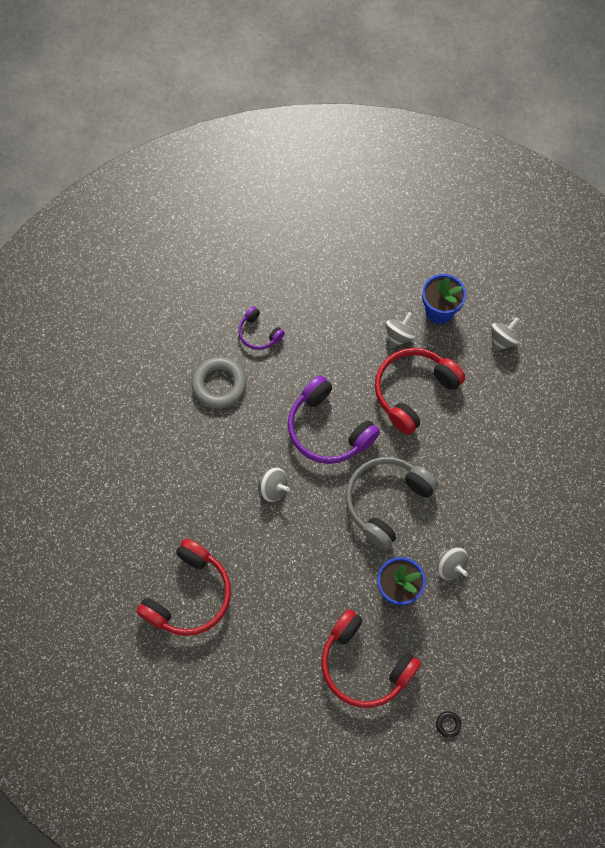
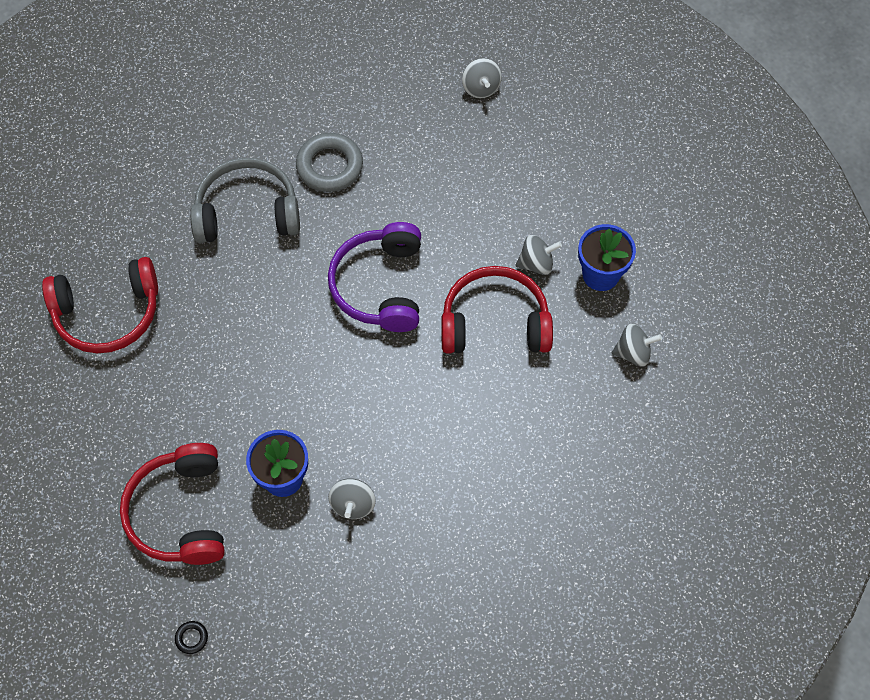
camera: 45 degrees right, 5 degrees down
(259, 333) = (412, 154): purple headphones -> none
(273, 488) = (276, 292): grey spinning top -> grey spinning top (481, 88)
(386, 501) = (360, 393): grey headphones -> grey headphones (247, 212)

